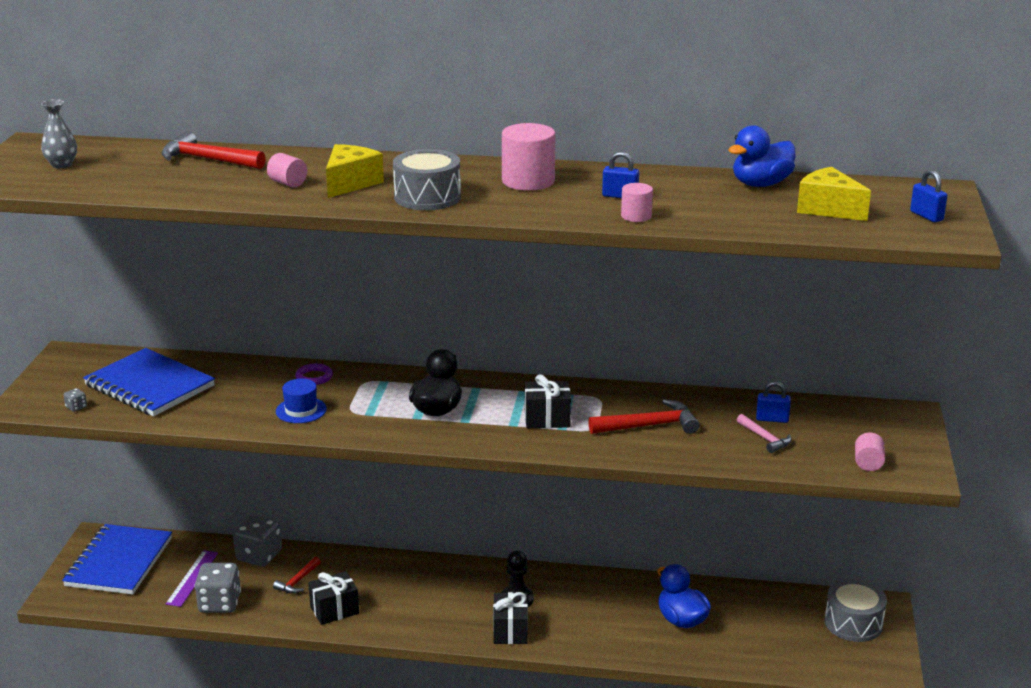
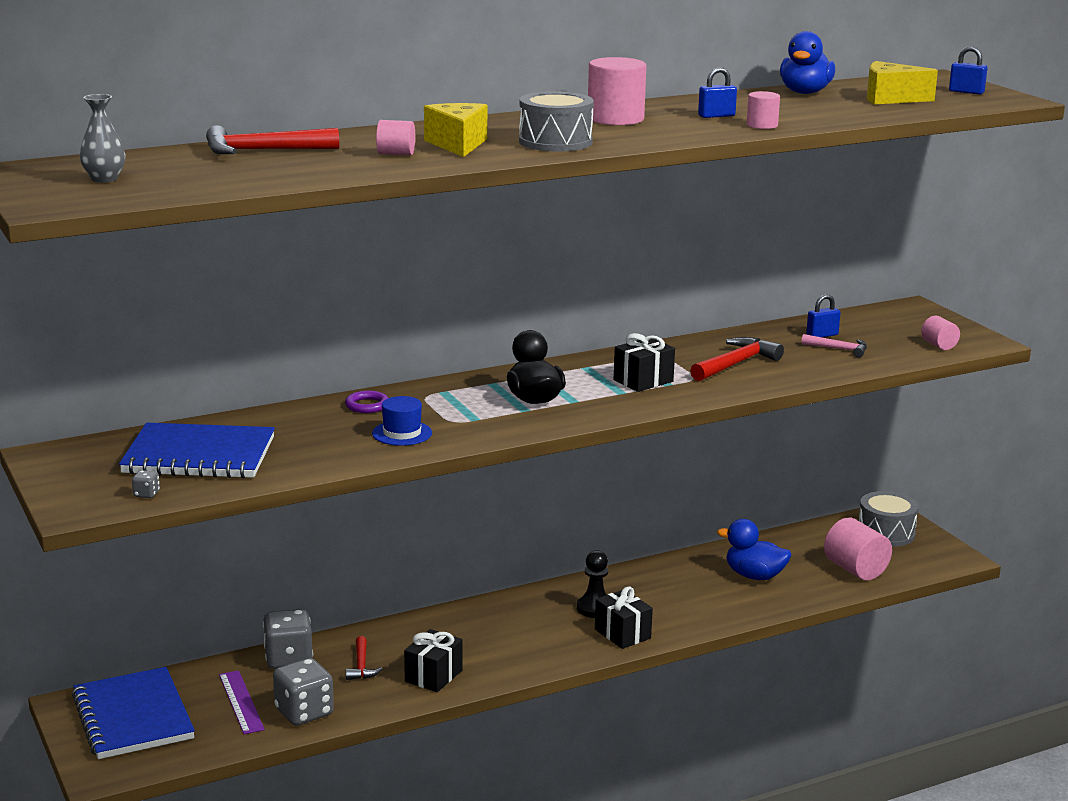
camera: 35 degrees left, 5 degrees down
(778, 648) = (855, 570): none -> pink cylinder

